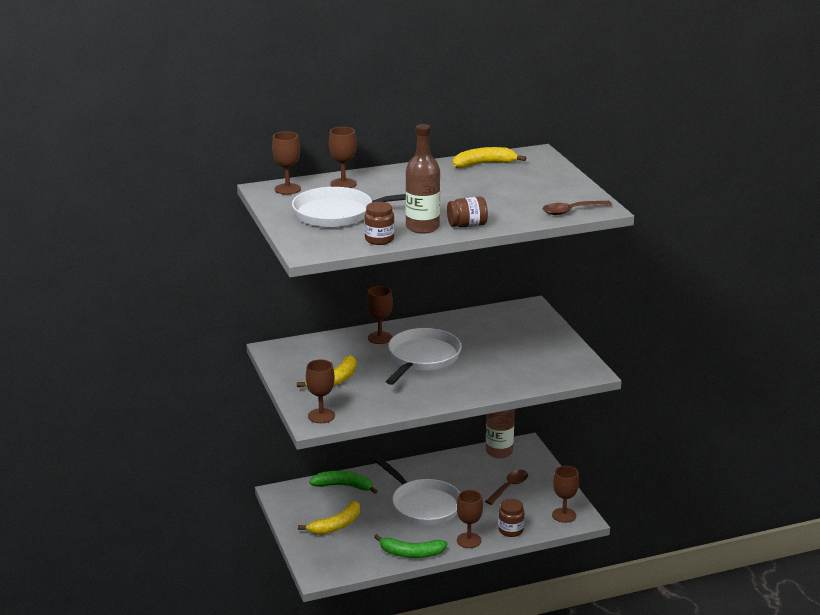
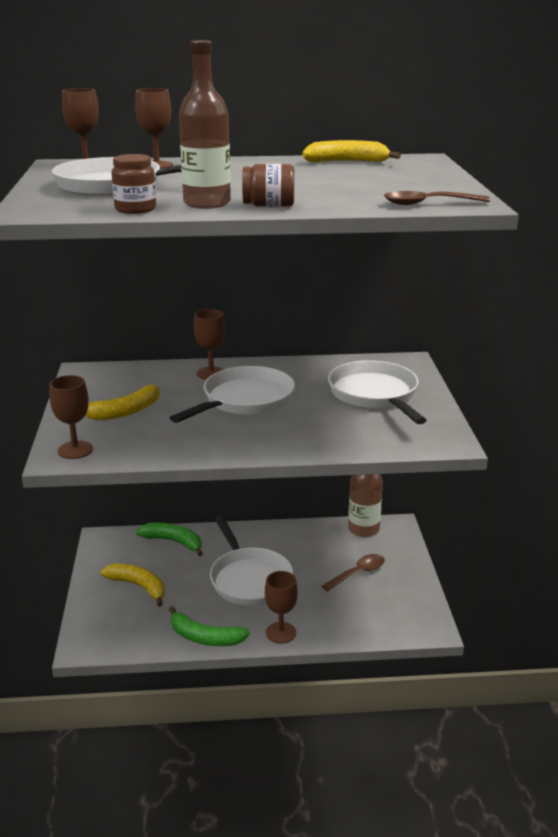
camera: 15 degrees right, 0 degrees up
(336, 525) = (139, 586): yellow banana -> yellow banana turned 120 degrees counterclockwise
(510, 530) = (337, 628): brown jar -> none
(519, 340) = (375, 395): none -> white pan
(564, 515) = (410, 620): brown goblet -> none

